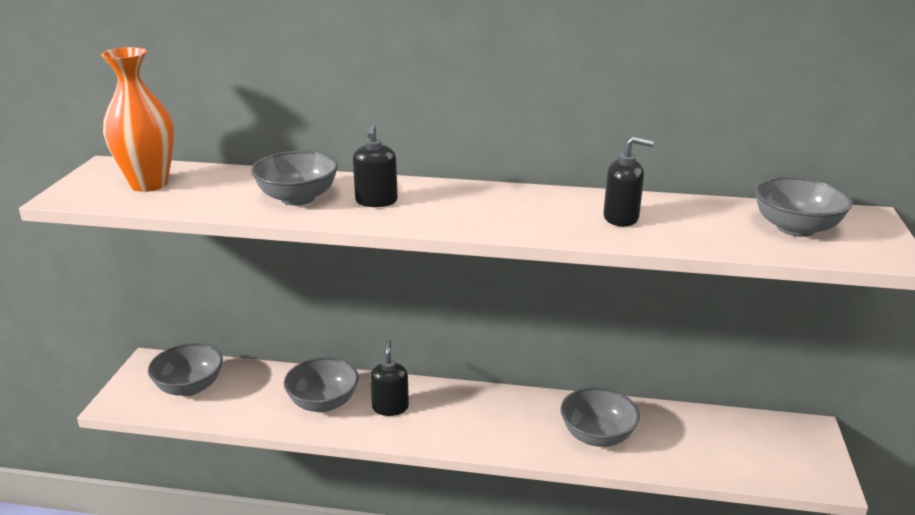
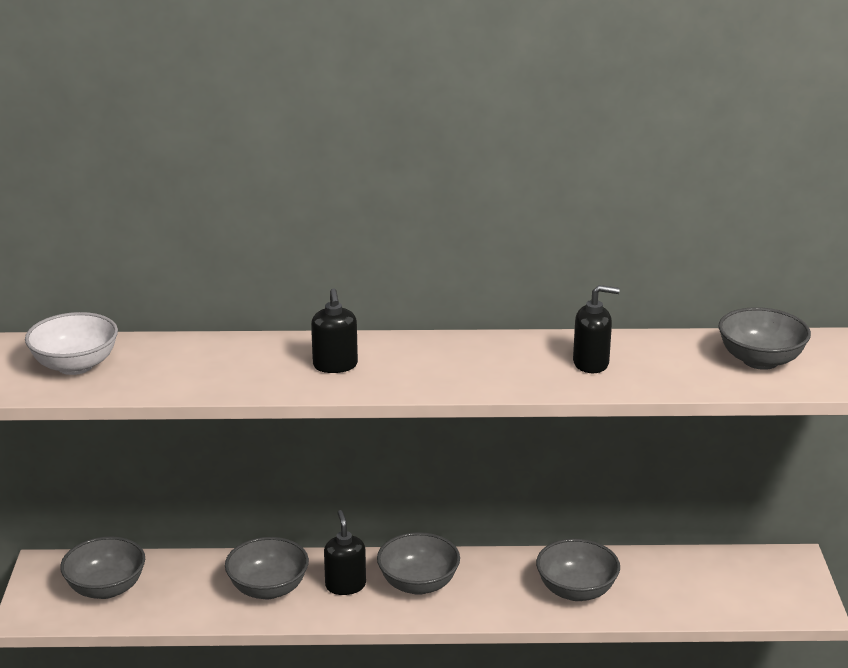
camera: 10 degrees left, 0 degrees up
(149, 184) = (75, 365): orange vase -> white bowl
(298, 198) = (250, 369): grey bowl -> grey bowl (418, 584)

